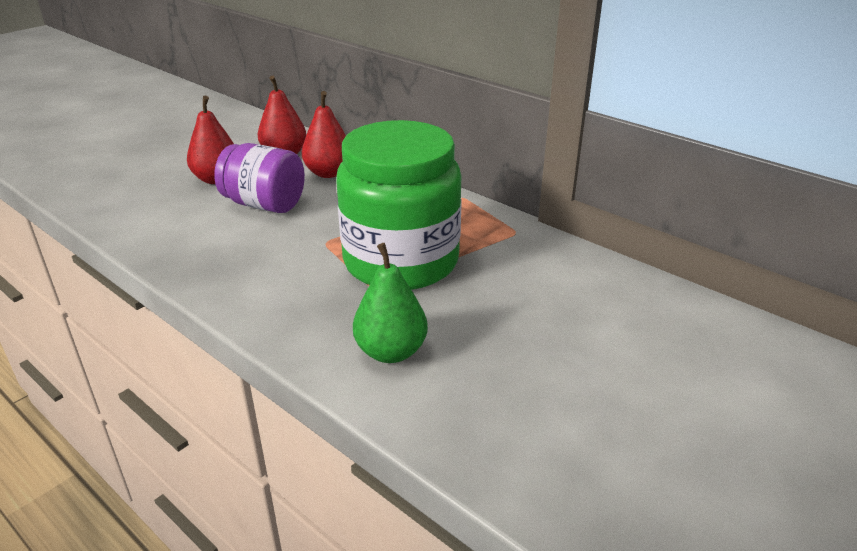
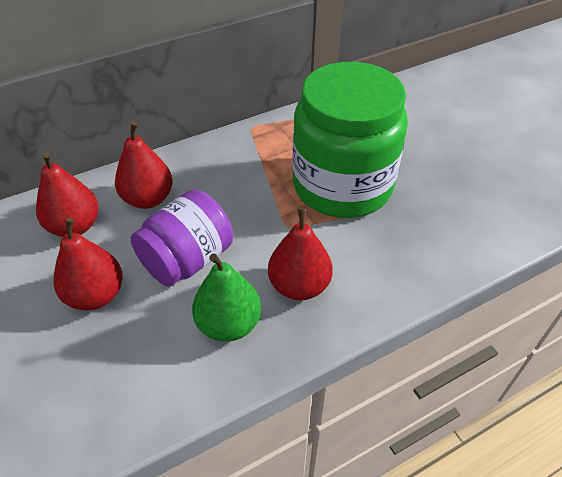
camera: 70 degrees left, 15 degrees up
(250, 261) = (299, 286): none -> red pear
(391, 352) = (463, 218): green pear -> green pear (228, 324)

